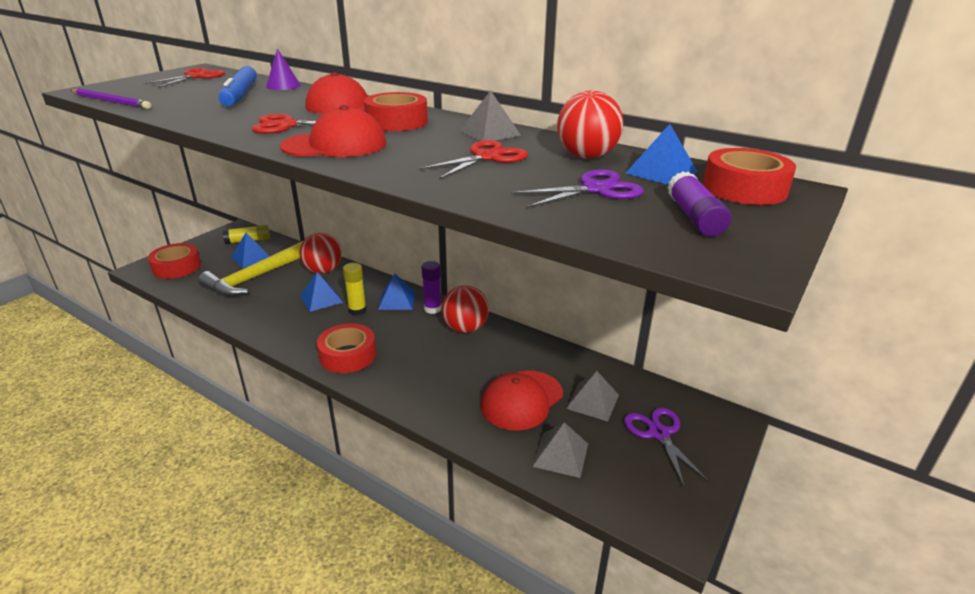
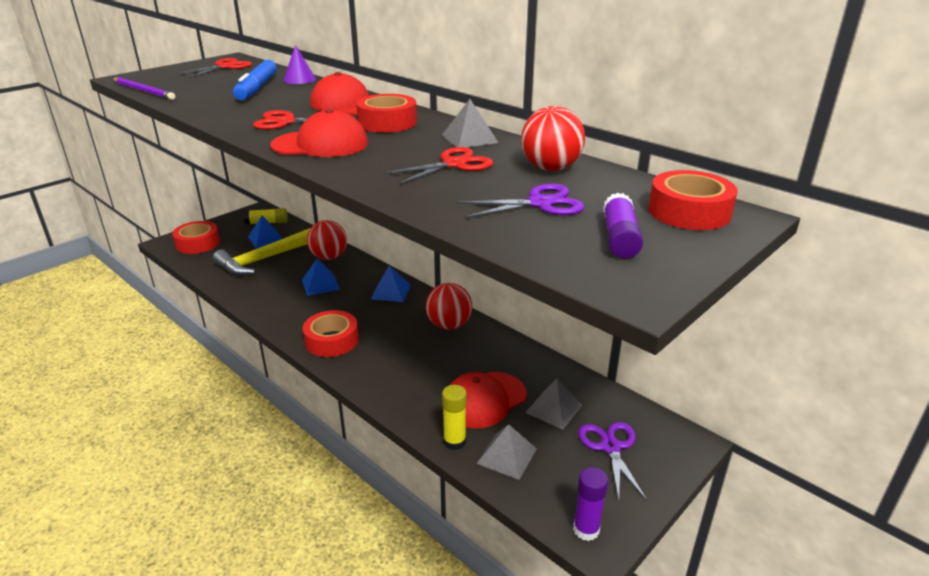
camera: 10 degrees right, 0 degrees up
(357, 310) = (351, 298): yellow glue stick -> yellow glue stick (454, 442)
(432, 309) = (423, 303): purple glue stick -> purple glue stick (586, 530)
(661, 172) = (615, 189): blue pyramid -> none

